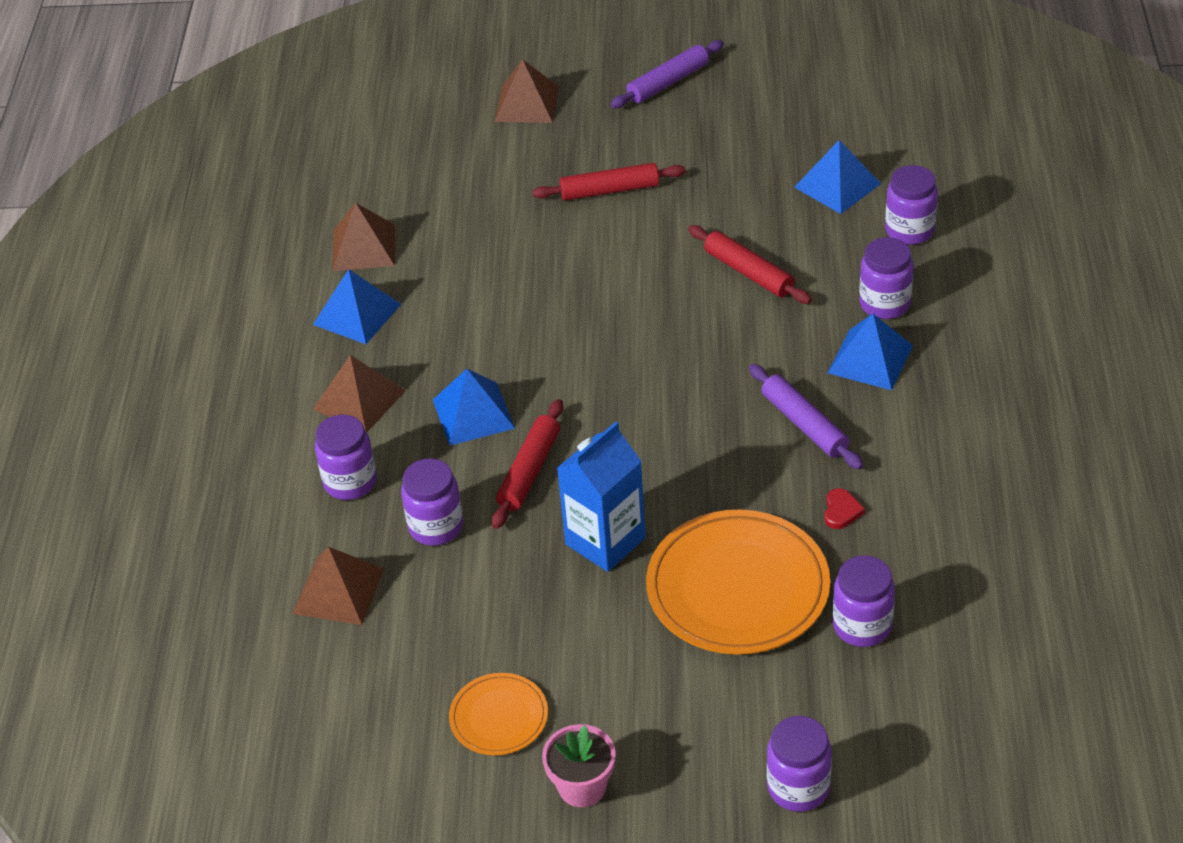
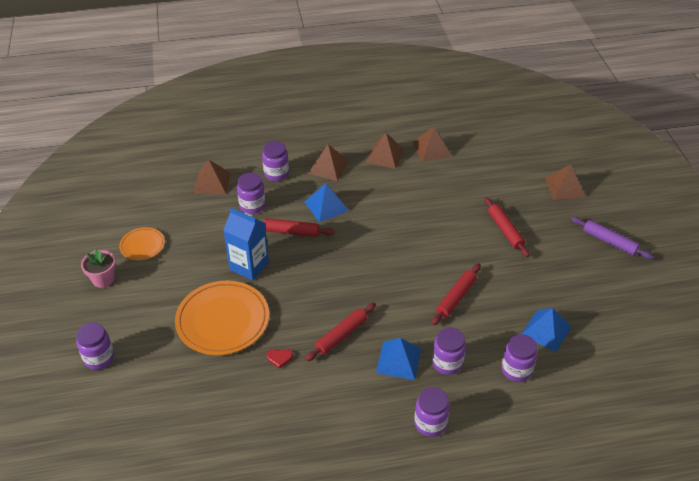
camera: 75 degrees right, 0 degrees up
(357, 314) = (384, 155): blue pyramid -> brown pyramid
(804, 424) = (341, 335): purple rolling pin -> red rolling pin
(862, 626) = (200, 374): purple jar -> purple jar (430, 423)

